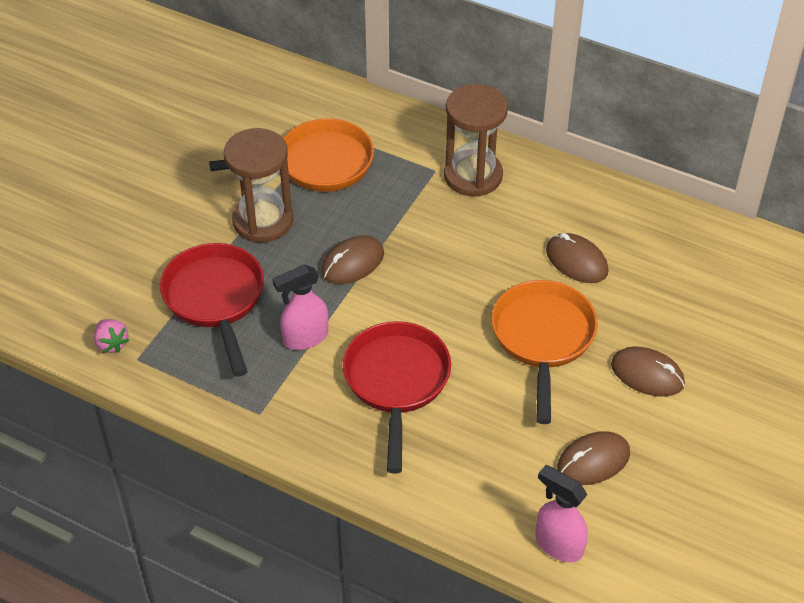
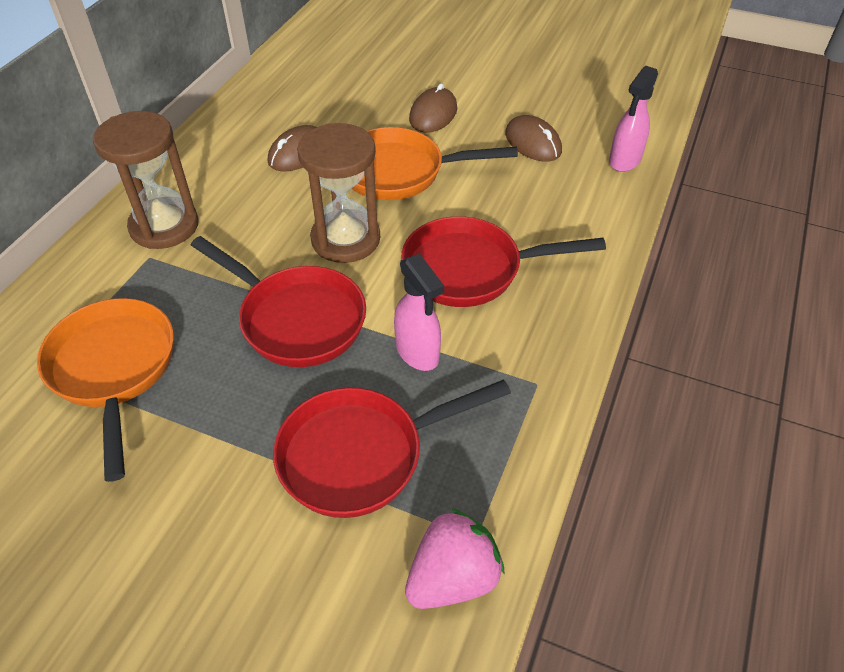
camera: 95 degrees left, 0 degrees up
(111, 344) = (453, 578): pink strawberry -> pink strawberry, size x1.64
(263, 221) = (215, 419): brown hourglass -> brown hourglass (345, 239)
(352, 263) = (296, 319): brown mouse -> red pan

